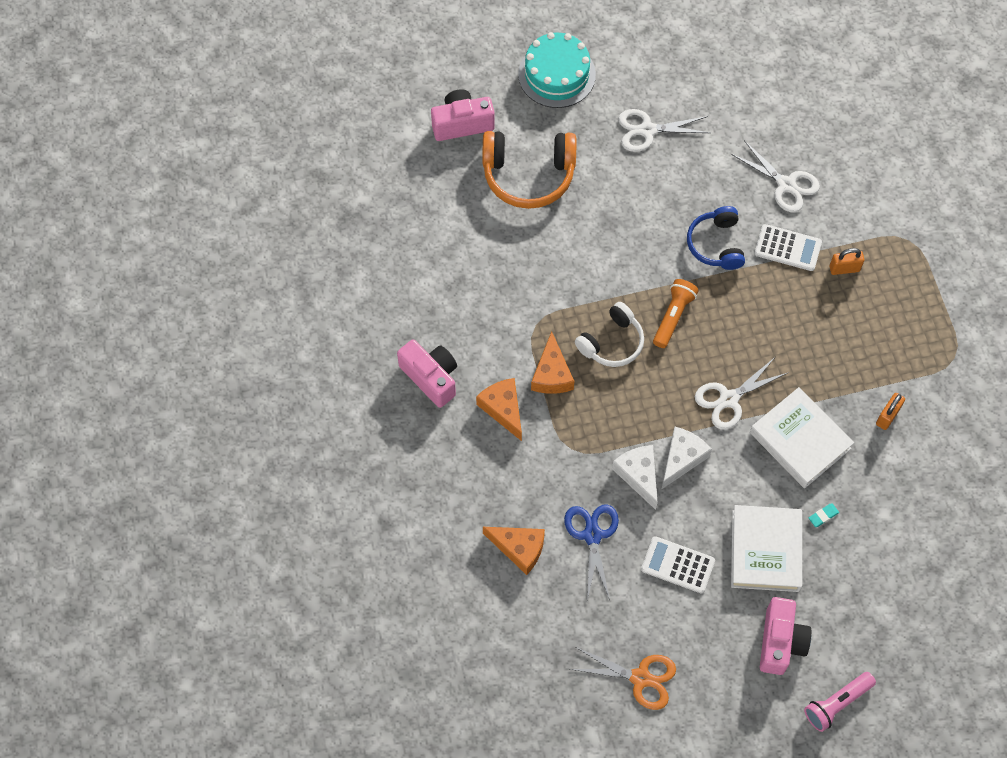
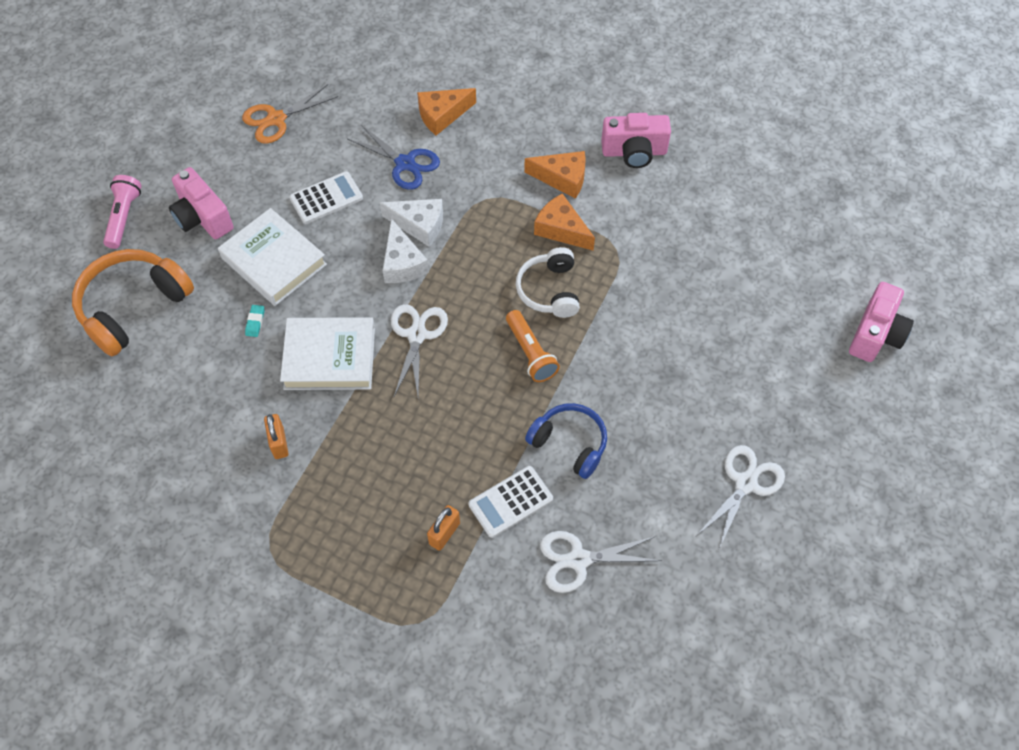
camera: 130 degrees right, 5 degrees down
(528, 175) = (774, 347): orange headphones -> orange headphones (133, 307)
(557, 74) = (876, 453): turquoise cake -> none

